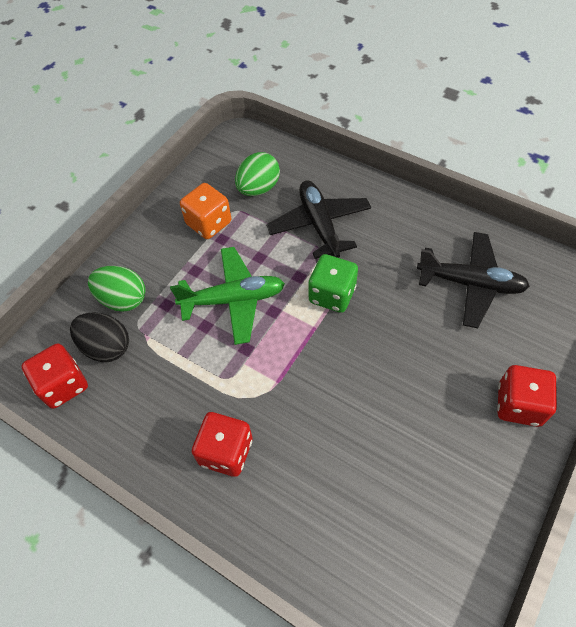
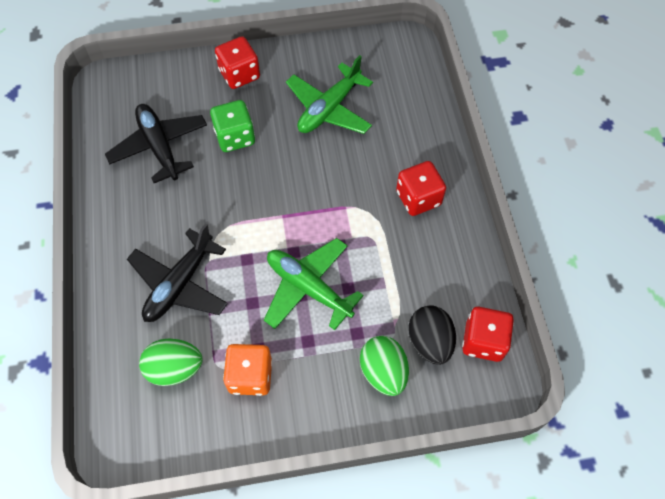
camera: 135 degrees left, 5 degrees up
(332, 294) = (244, 225): green dice -> green dice (235, 137)
(403, 457) = (329, 108): none -> green plane

